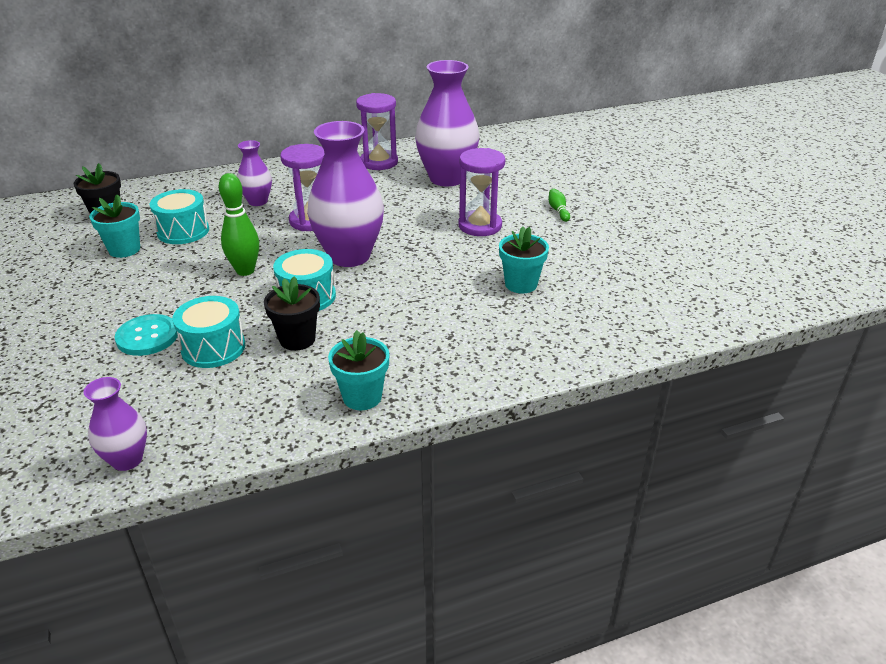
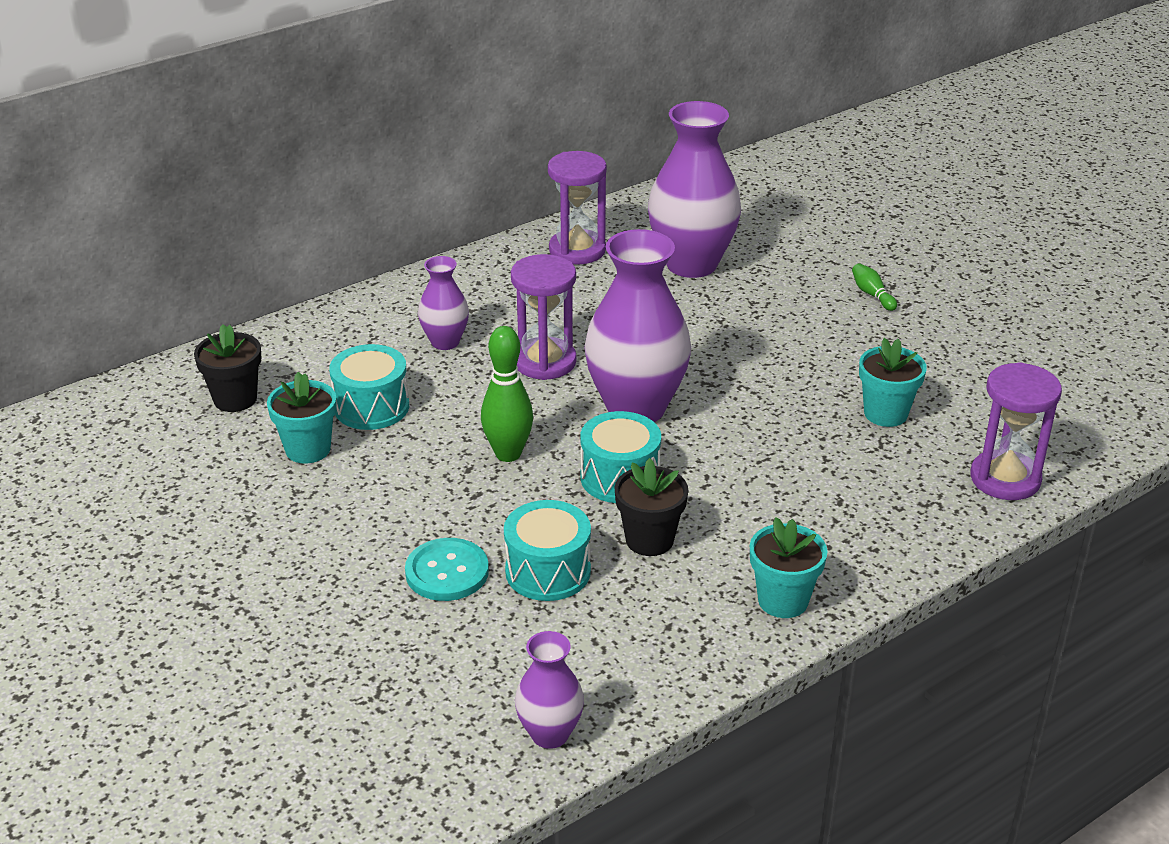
camera: 15 degrees left, 0 degrees up
(480, 226) = (782, 334): purple hourglass -> purple hourglass (1005, 479)

